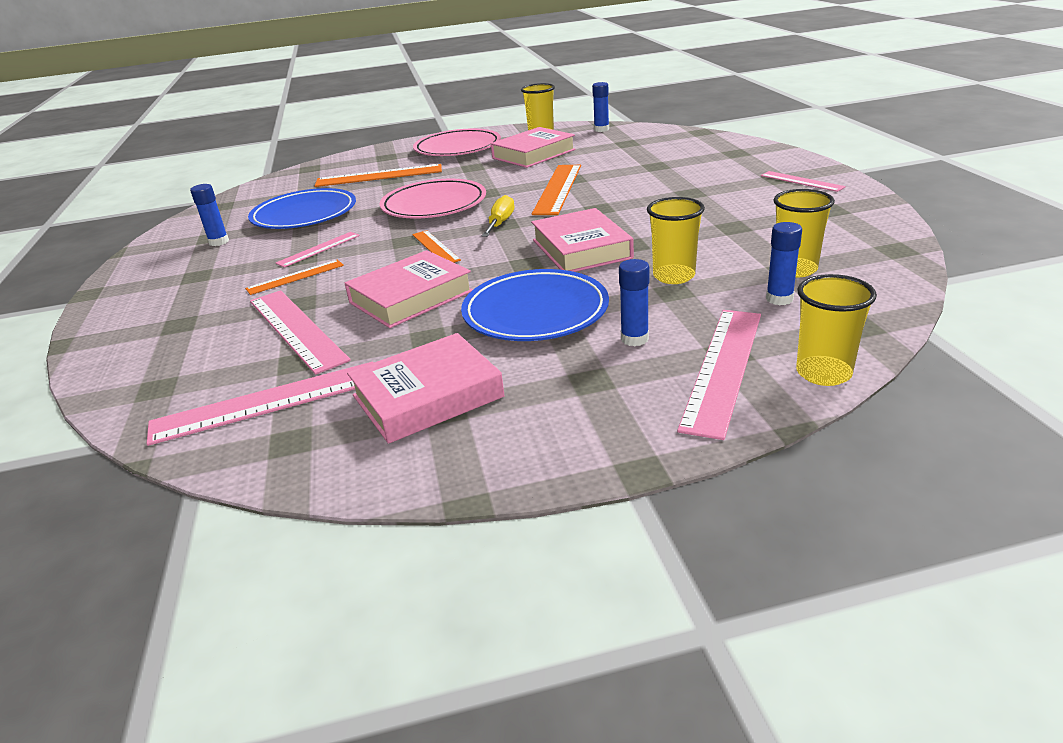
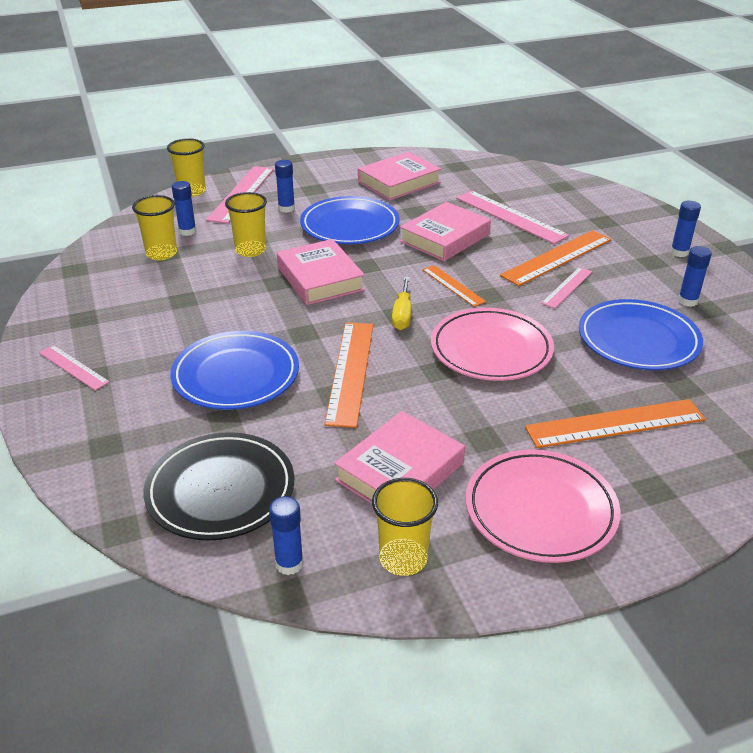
camera: 170 degrees right, 5 degrees up
(151, 286) = (679, 252): none -> blue glue stick
(267, 402) = (486, 180): pink ruler -> none
(295, 277) = (557, 257): orange ruler -> orange ruler, size x1.75
(646, 143) = (220, 490): none -> black plate
(654, 183) = (236, 375): none -> blue plate

